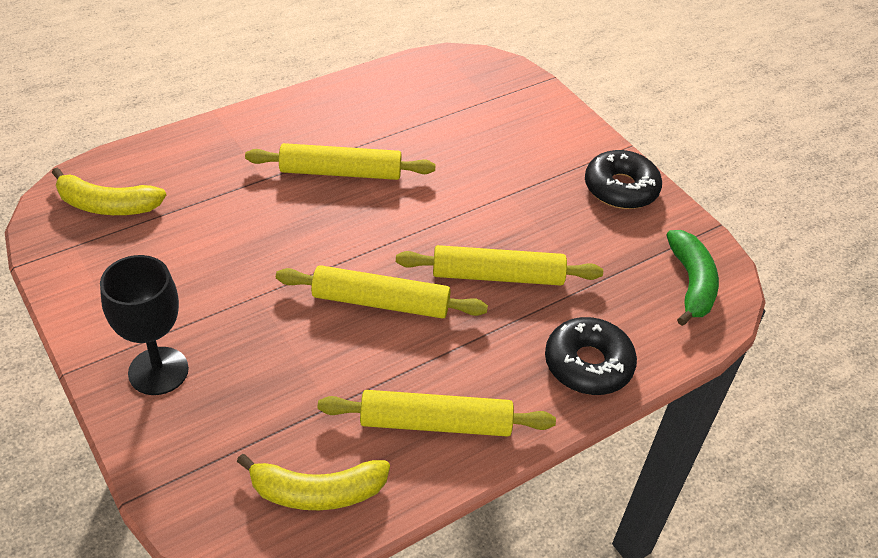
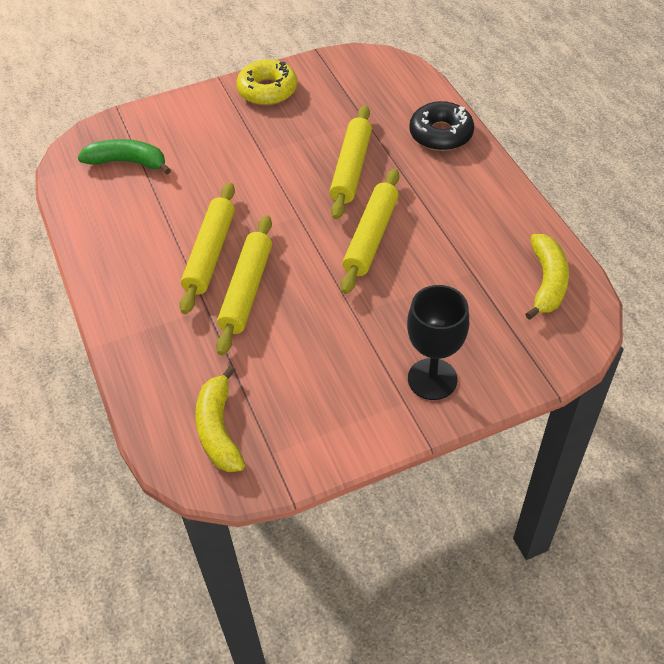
camera: 75 degrees left, 5 degrees up
(108, 205) = (219, 429): yellow banana -> yellow banana turned 150 degrees clockwise
(435, 423) = (489, 216): yellow rolling pin -> yellow rolling pin (247, 290)
(620, 188) = (267, 90): black donut -> yellow donut
(691, 283) = (371, 73): green banana -> green banana (127, 162)

